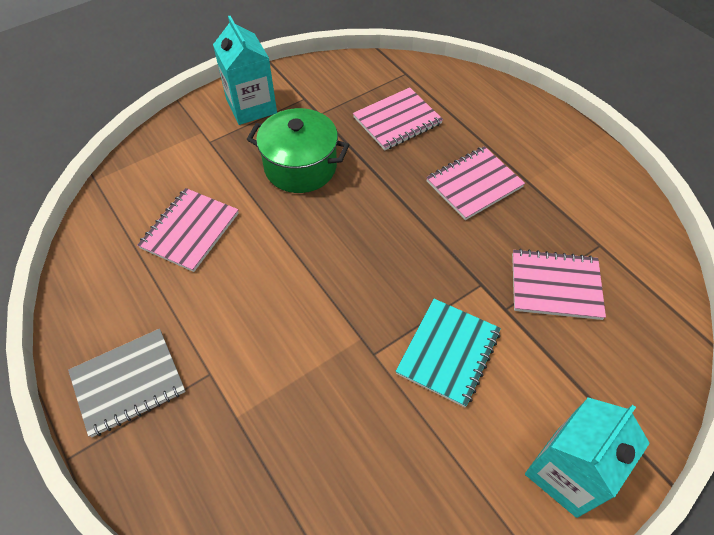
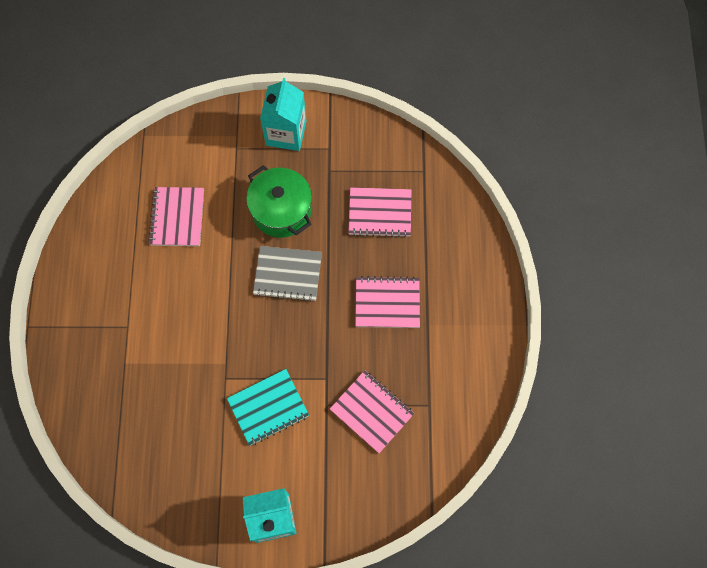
camera: 35 degrees right, 15 degrees up
(128, 383) = (82, 302): grey notebook -> grey notebook (288, 274)
(190, 231) = (177, 217): pink notebook -> pink notebook turned 60 degrees counterclockwise

